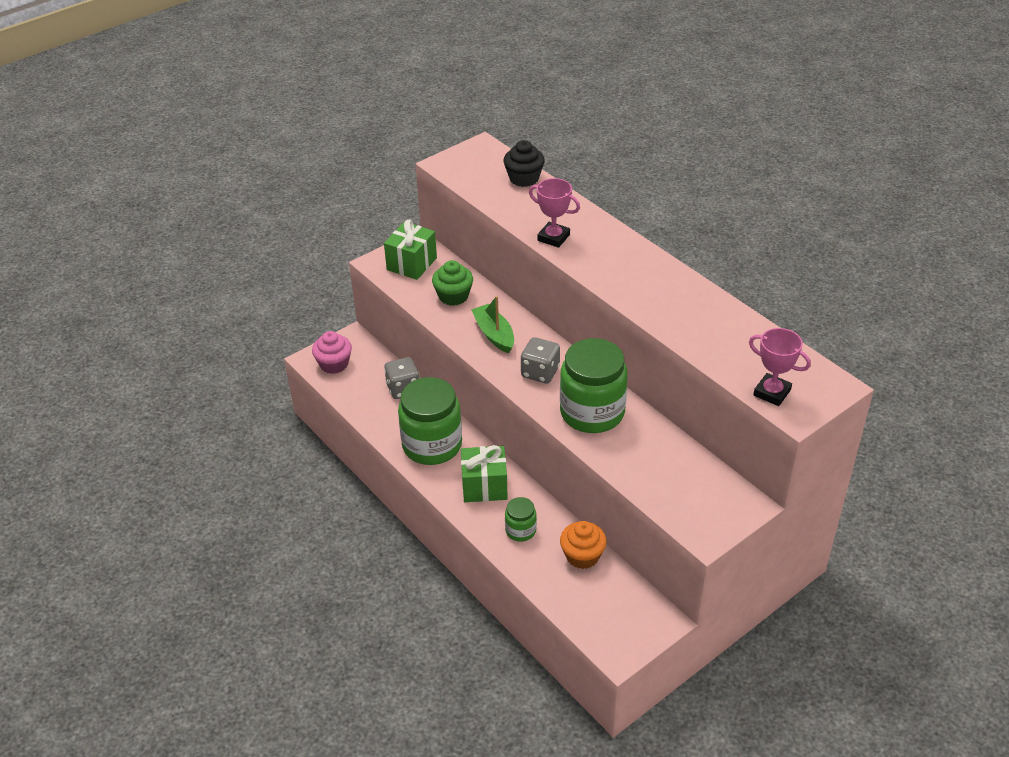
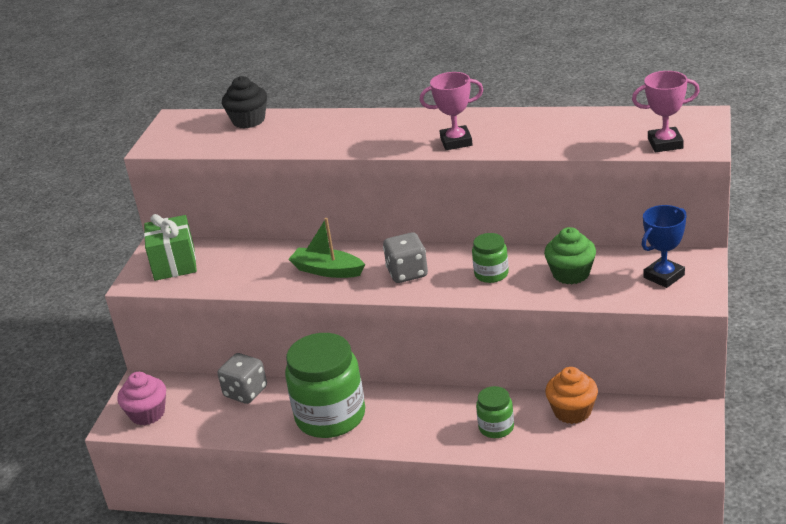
camera: 35 degrees left, 10 degrees down
(453, 296) = (249, 265): green cupcake -> green cupcake (571, 274)
(484, 486) = (421, 416): green gift -> none
(553, 238) = (337, 143): pink trophy -> pink trophy (456, 142)
(592, 412) = (491, 274): green jar -> green jar, size x0.48
(705, 500) = (664, 276): none -> blue trophy

